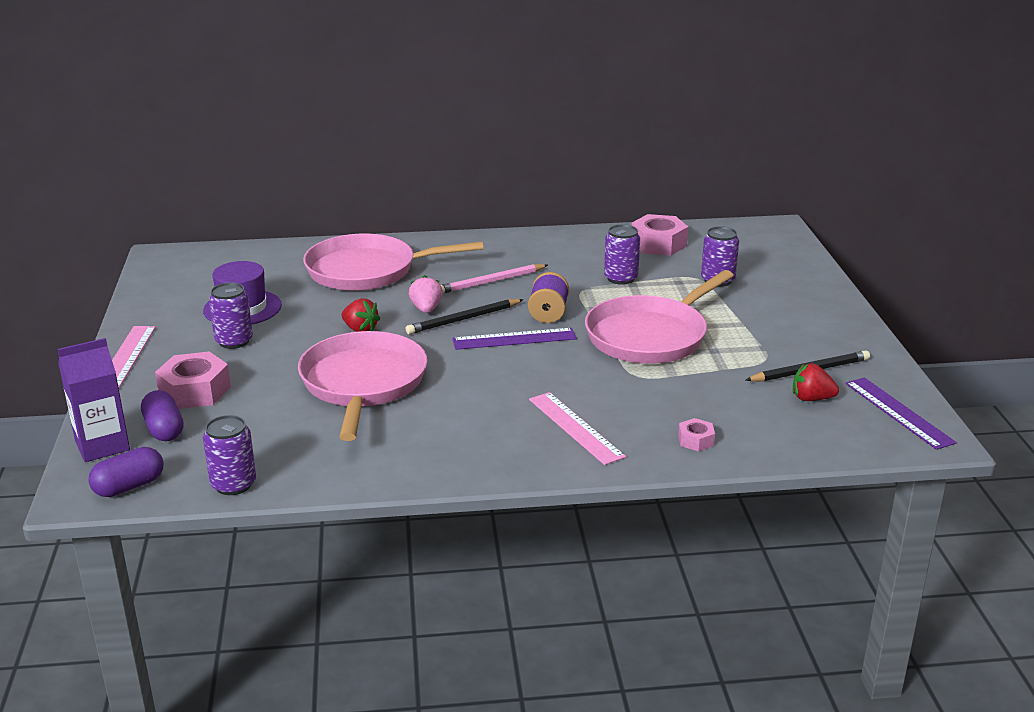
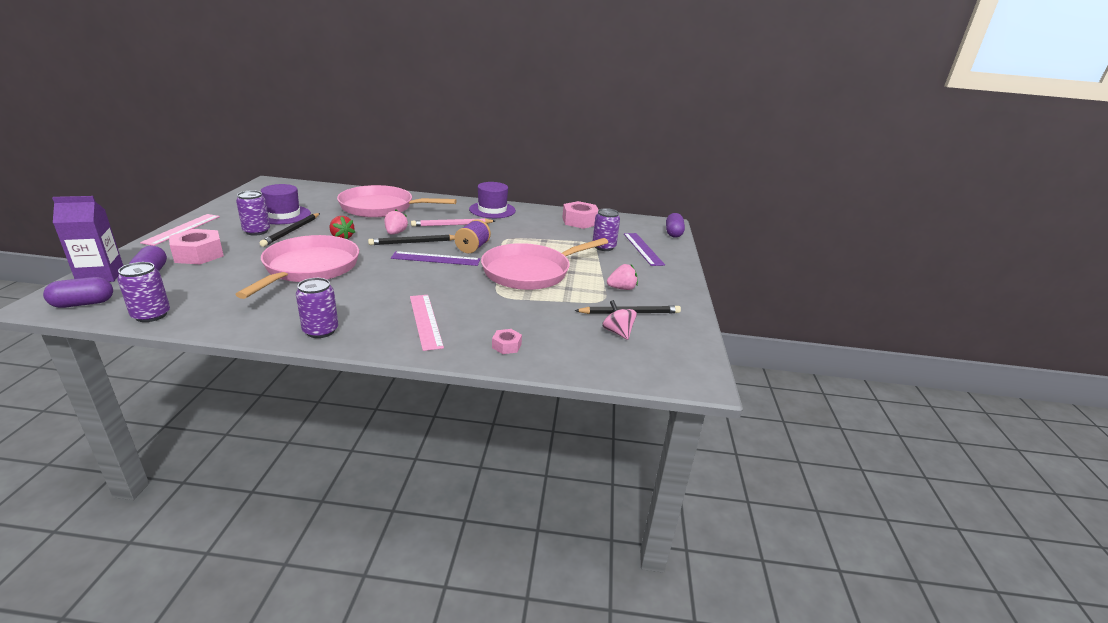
camera: 10 degrees right, 0 degrees up
(282, 332) = (292, 231): none -> black pencil
(525, 246) = (492, 210): none -> purple hat
(620, 278) = (538, 236): purple can -> purple can (320, 331)
(779, 338) = (622, 288): none -> pink strawberry
(794, 241) = (673, 233): none -> purple capsule
(811, 399) = (617, 332): red strawberry -> pink spinning top
(898, 412) = (680, 354): purple ruler -> purple ruler (643, 249)

